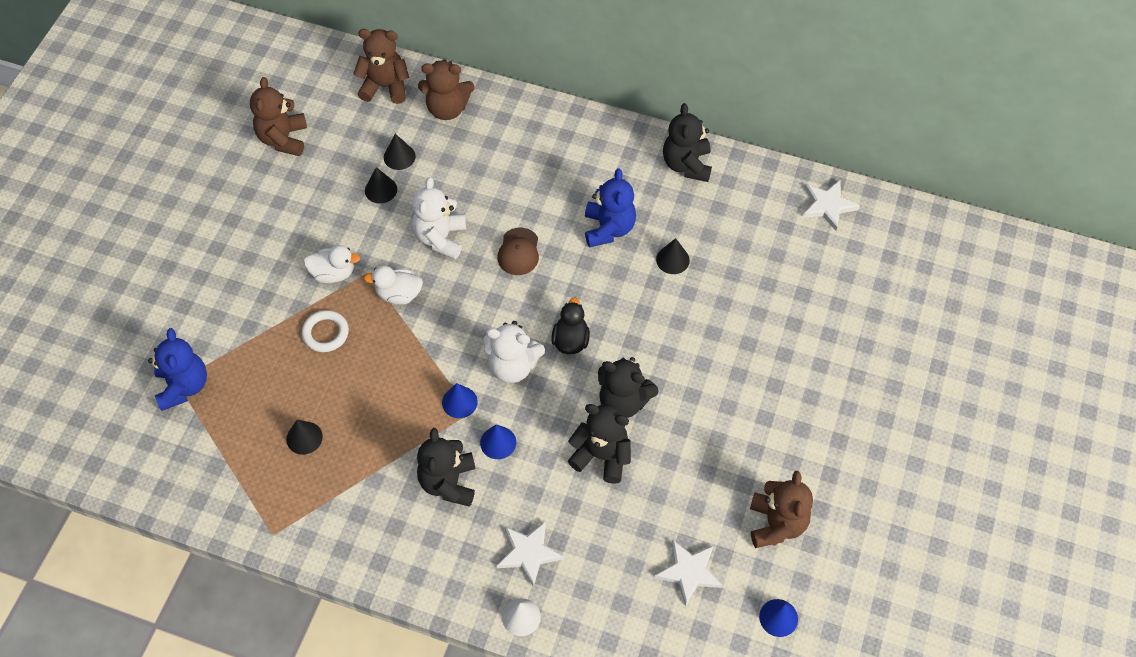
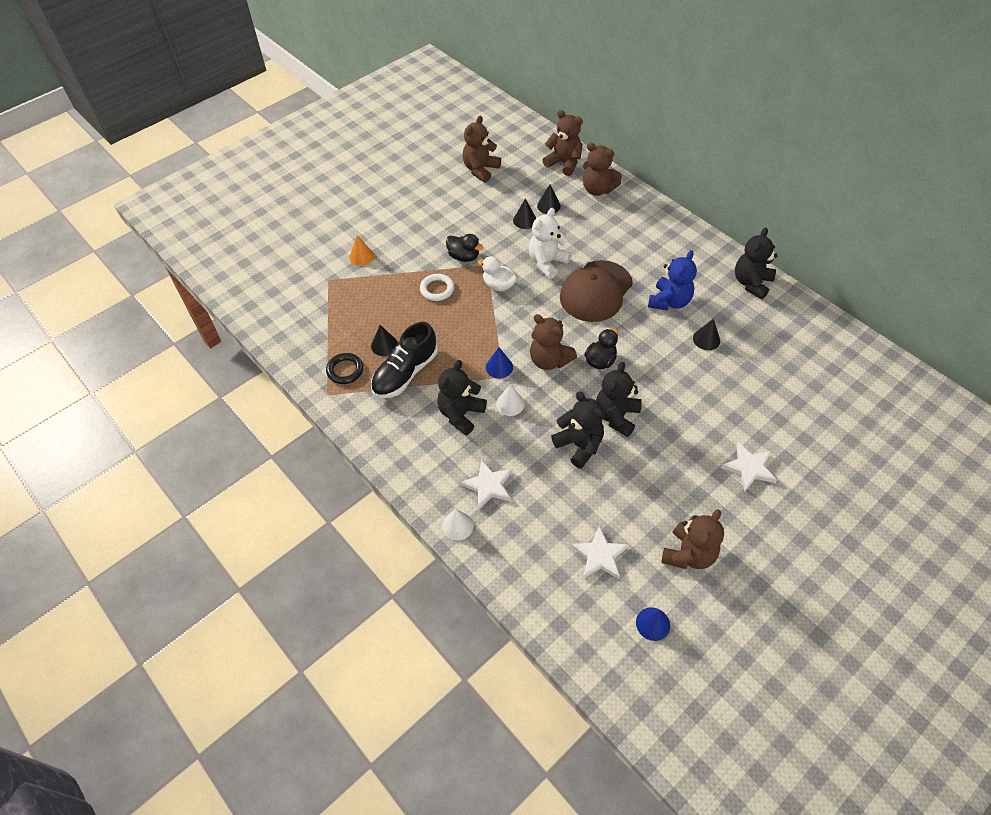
camera: 30 degrees right, 5 degrees down
(183, 386) = (330, 284): blue teddy bear -> none
(200, 330) = (361, 256): none -> orange cone
(275, 493) = (345, 370): none -> black ring
(333, 273) = (464, 257): white duck -> black duck
(352, 462) = (405, 373): none -> black shoe
(498, 442) = (510, 404): blue cone -> white cone
(512, 366) = (549, 360): white teddy bear -> brown teddy bear
(518, 252) = (596, 291): brown cap -> brown cap, size x1.96
(623, 401) = (616, 416): black teddy bear -> black teddy bear turned 60 degrees clockwise
(828, 205) = (851, 351): white star -> white star (749, 468)

